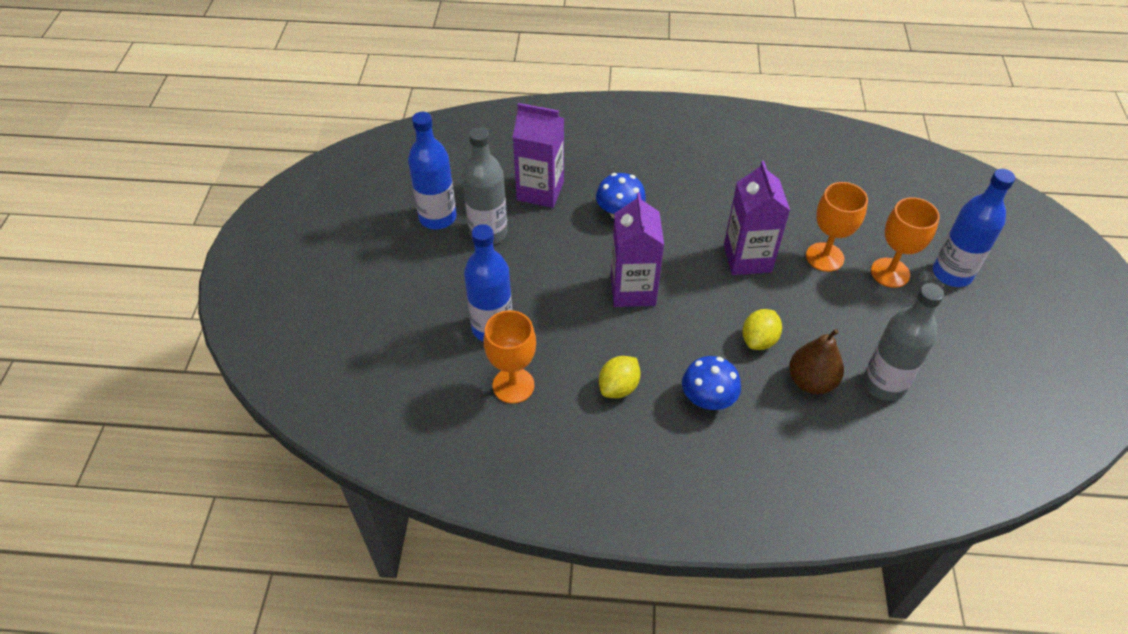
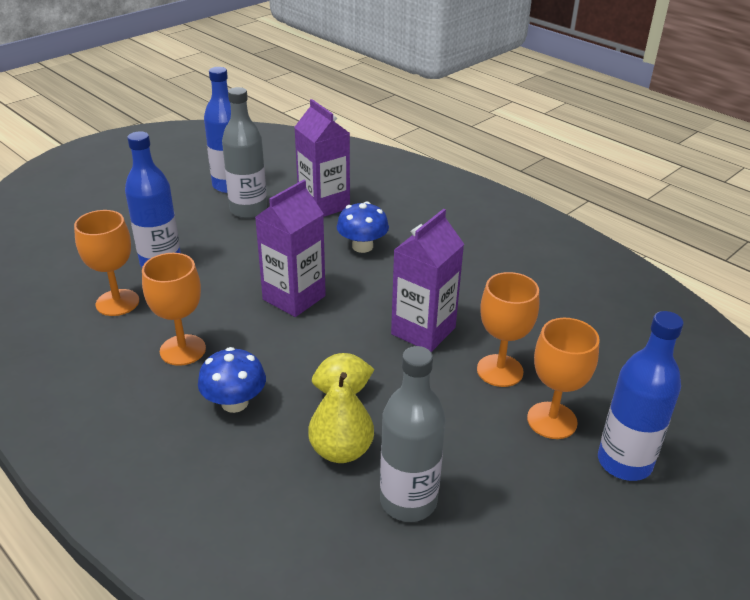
camera: 40 degrees right, 15 degrees down
(618, 387) = (183, 350): yellow lemon -> orange goblet
(811, 381) = (341, 450): brown pear -> yellow pear

